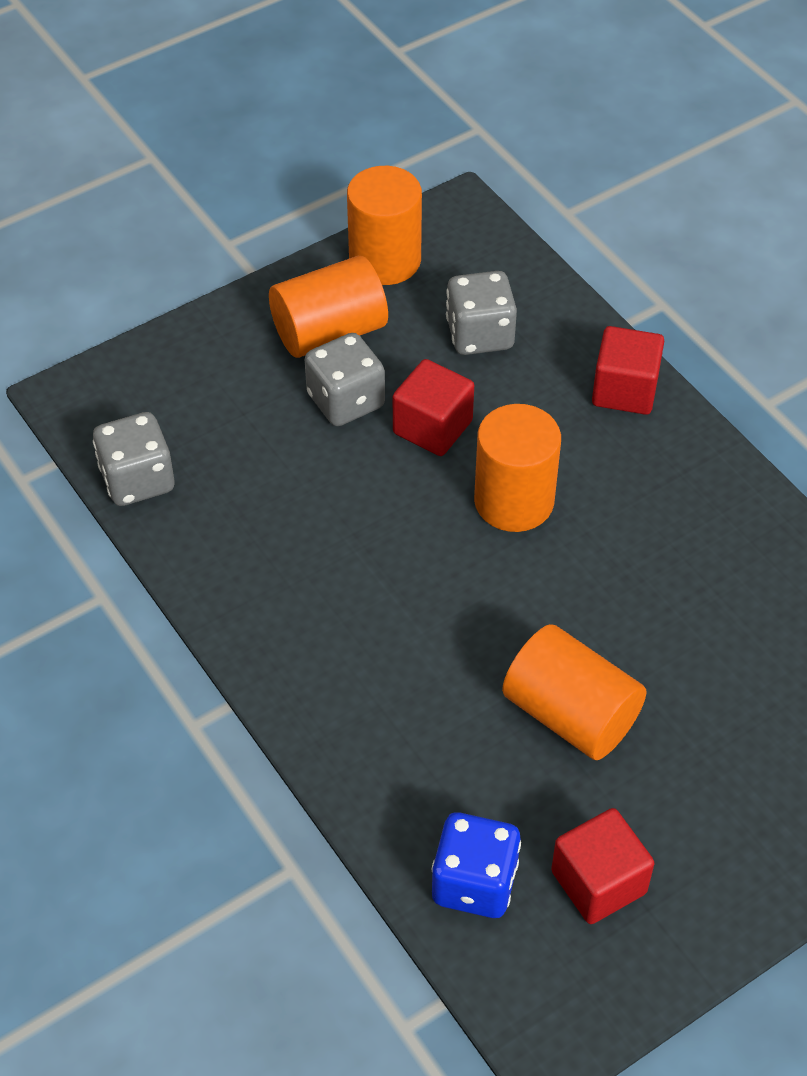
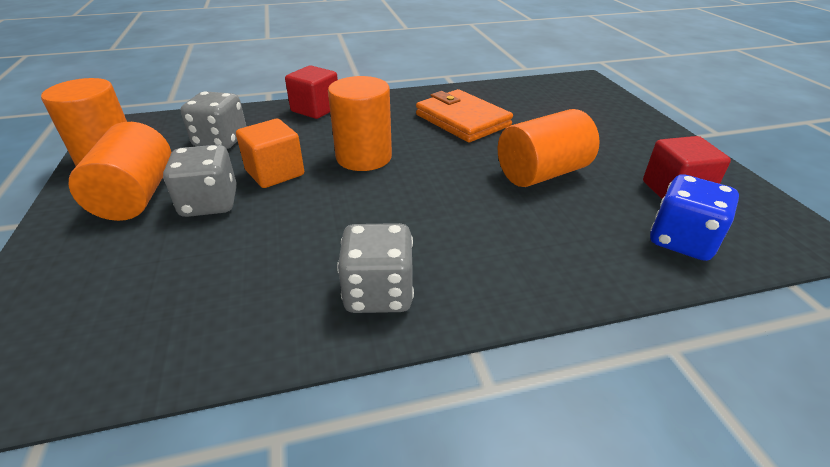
camera: 70 degrees left, 15 degrees down
(137, 480) = (151, 357): grey dice -> grey dice (378, 293)
(432, 427) = (275, 173): red cube -> orange cube
(689, 583) = (462, 120): none -> orange wallet

